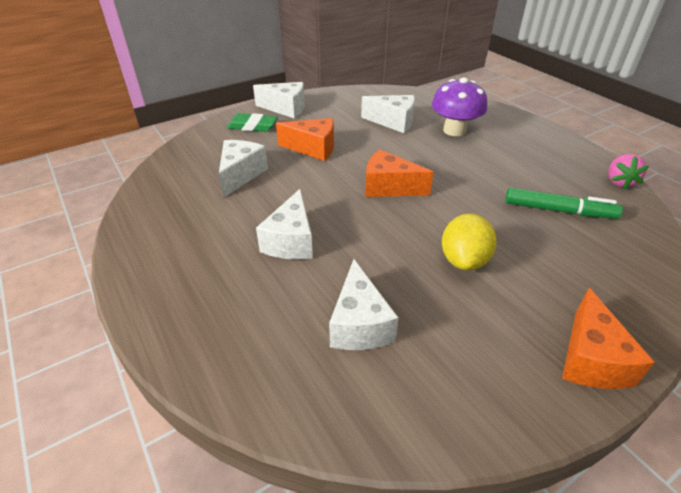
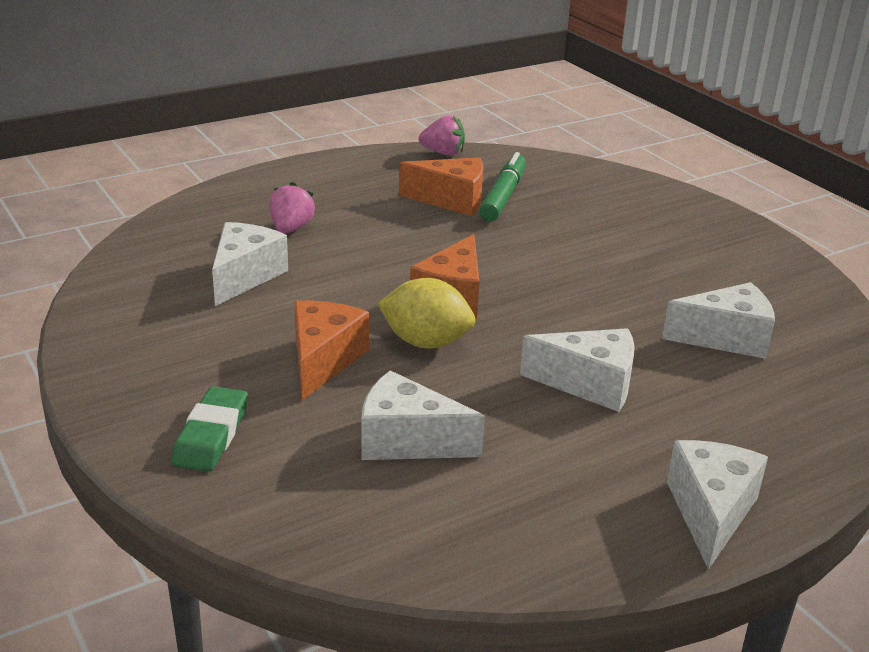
camera: 90 degrees left, 10 degrees down
(286, 108) = (139, 392): white cheese -> white cheese (710, 512)
(454, 130) = (291, 229): purple mushroom -> pink strawberry
(464, 260) = (604, 264): yellow lemon -> yellow lemon (426, 342)
(591, 359) = (723, 226): orange cheese -> orange cheese (451, 200)

